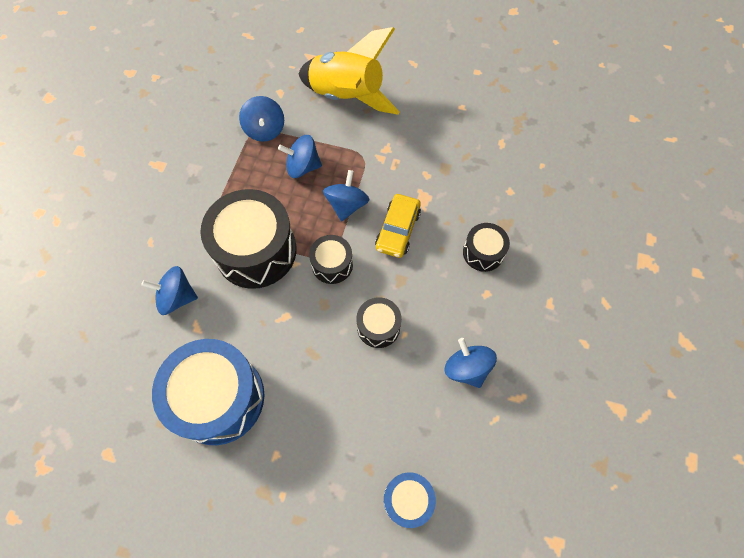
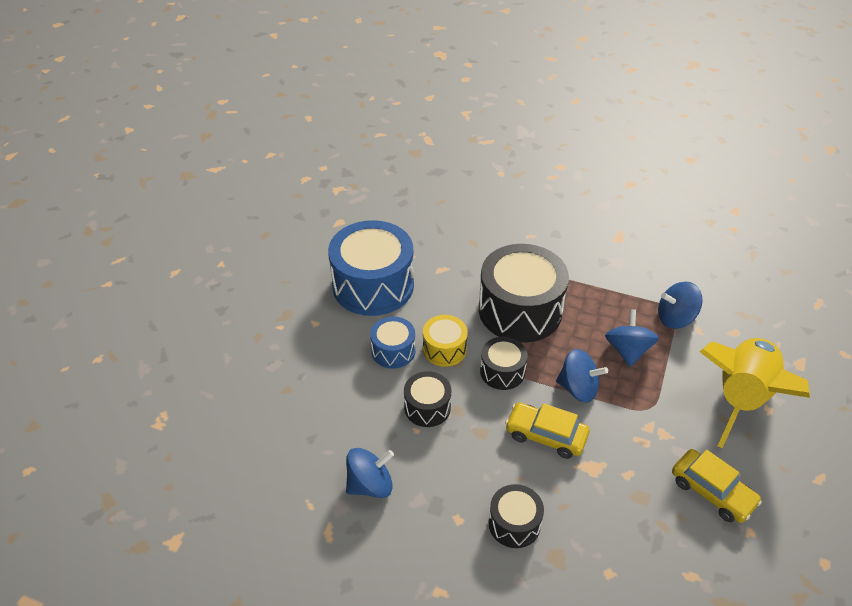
camera: 95 degrees right, 20 degrees down
(177, 297) = (472, 255): blue spinning top -> none
(307, 316) = (444, 349): none -> yellow drum
(407, 499) = (252, 417): blue drum -> blue drum (393, 351)
(433, 124) = (712, 491): none -> yellow car

